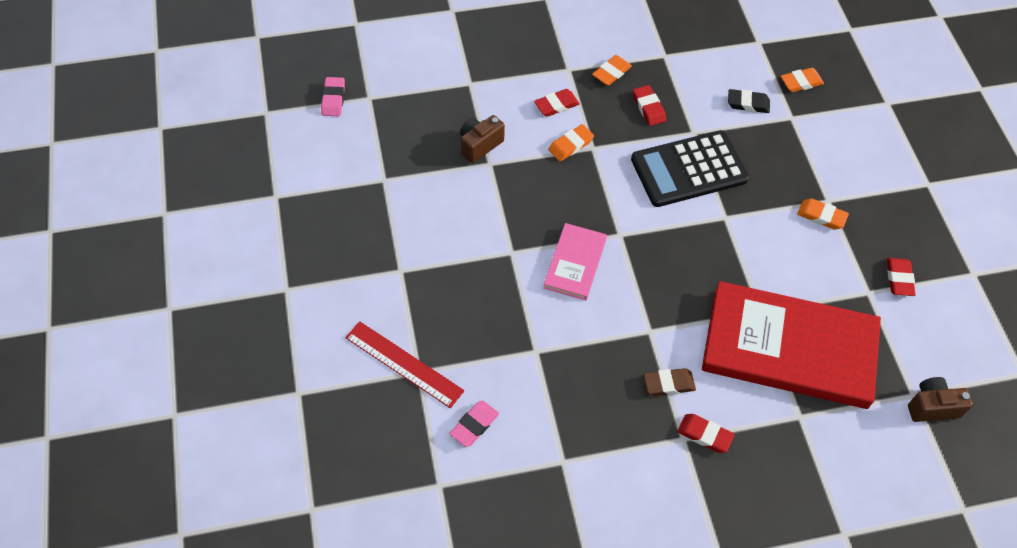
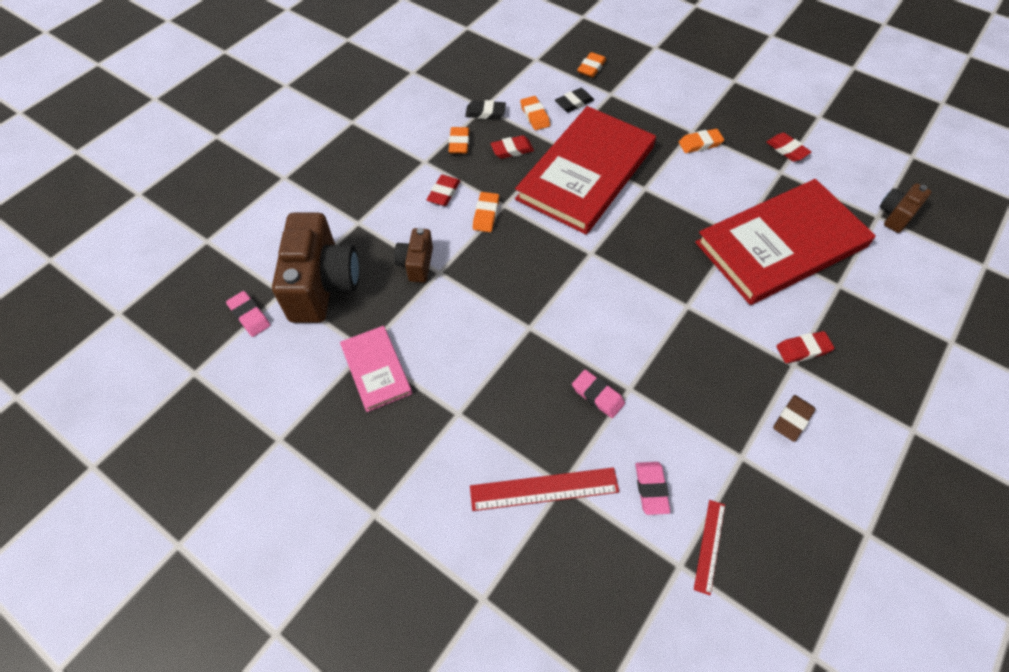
camera: 40 degrees left, 0 degrees up
(400, 113) = (323, 285): none -> brown camera
(472, 492) = (709, 546): none -> red ruler
(507, 337) = (597, 395): none -> pink eraser
(575, 263) = (584, 298): pink book -> pink book (376, 369)
(648, 108) = (512, 150): red eraser -> red eraser turned 45 degrees counterclockwise
(661, 61) = (485, 113): none -> black eraser
(669, 384) = (741, 333): brown eraser -> brown eraser (792, 420)
(689, 169) = (585, 173): black calculator -> red book
(700, 92) = (535, 116): none -> orange eraser

